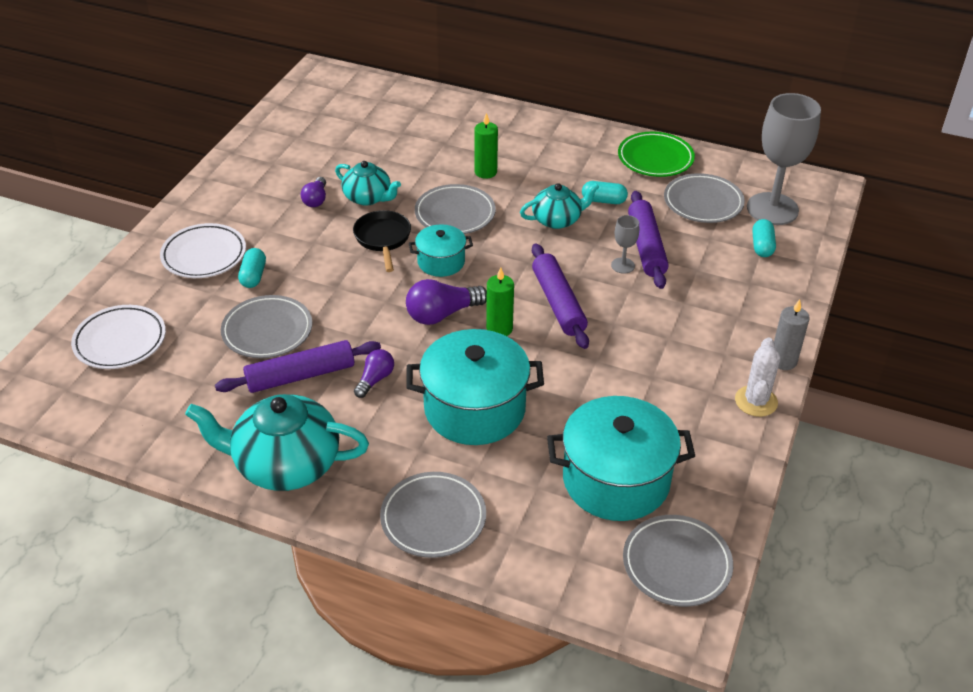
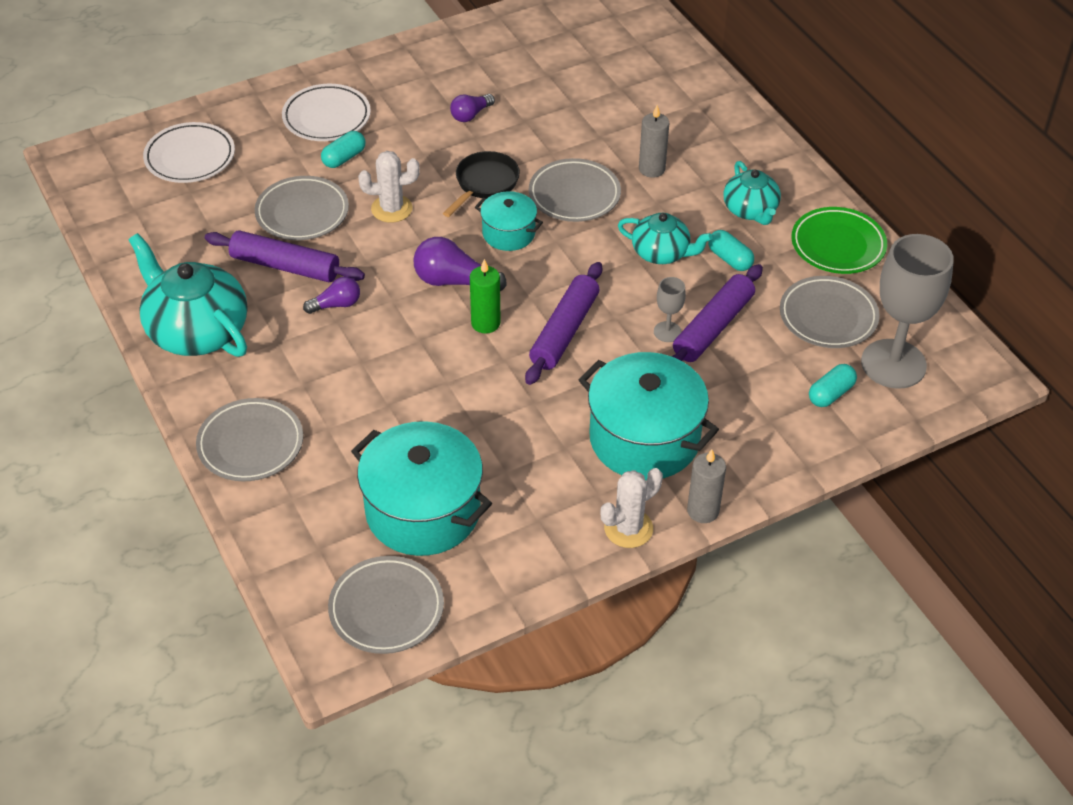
camera: 40 degrees right, 5 degrees up
(335, 291) = (391, 209): none -> white cactus
(368, 197) = (517, 137): turquoise teapot -> turquoise teapot (750, 210)
(474, 409) = (383, 378): turquoise pot -> turquoise pot (644, 439)
(485, 172) = (651, 169): green candle -> grey candle

